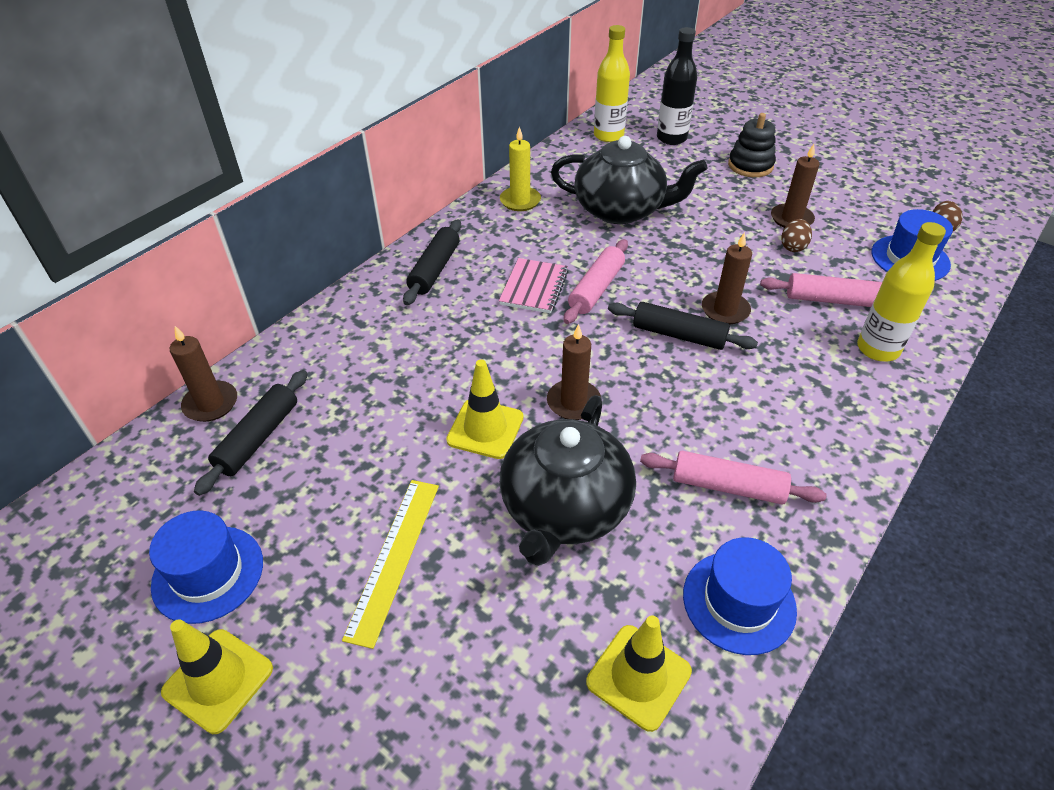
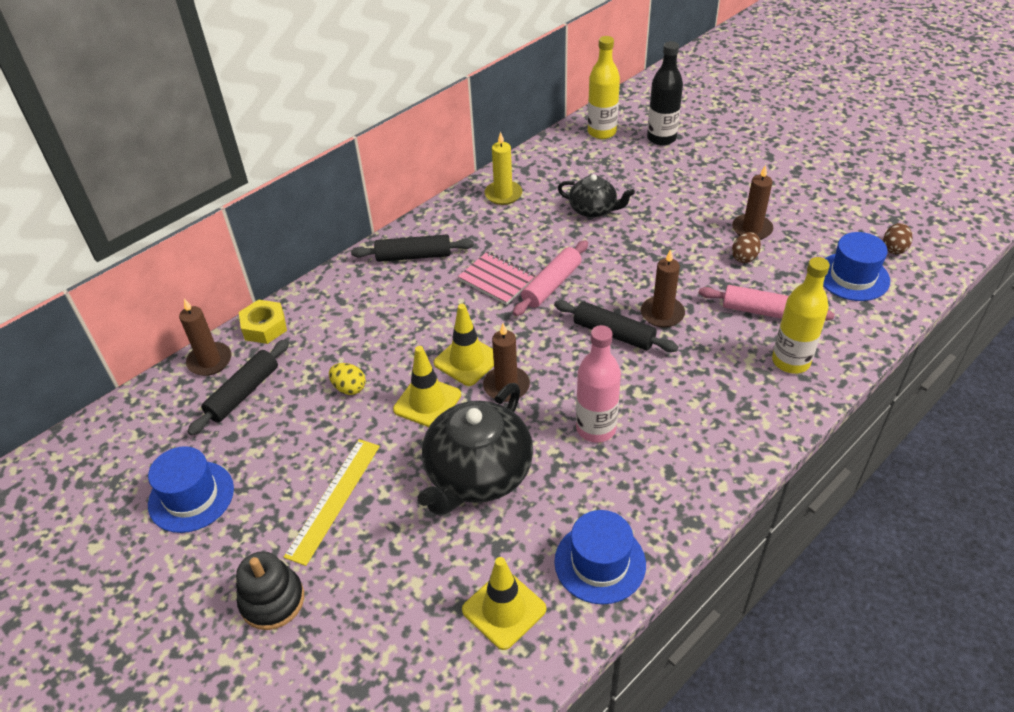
camera: 10 degrees right, 0 degrees up
(218, 680) = (189, 575): yellow traffic cone -> yellow traffic cone (467, 360)
(273, 359) = (264, 327): none -> yellow nut
(388, 420) = (349, 388): none -> yellow egg
(435, 269) = (413, 256): black rolling pin -> black rolling pin turned 60 degrees clockwise
(534, 287) = (497, 279): pink notebook -> pink notebook turned 75 degrees counterclockwise
(621, 210) = (593, 209): black teapot -> black teapot, size x0.57
(688, 441) = (596, 428): none -> pink bottle
(728, 486) = (618, 470): pink rolling pin -> none
(750, 165) = (729, 171): black stacking toy -> black stacking toy (272, 600)

